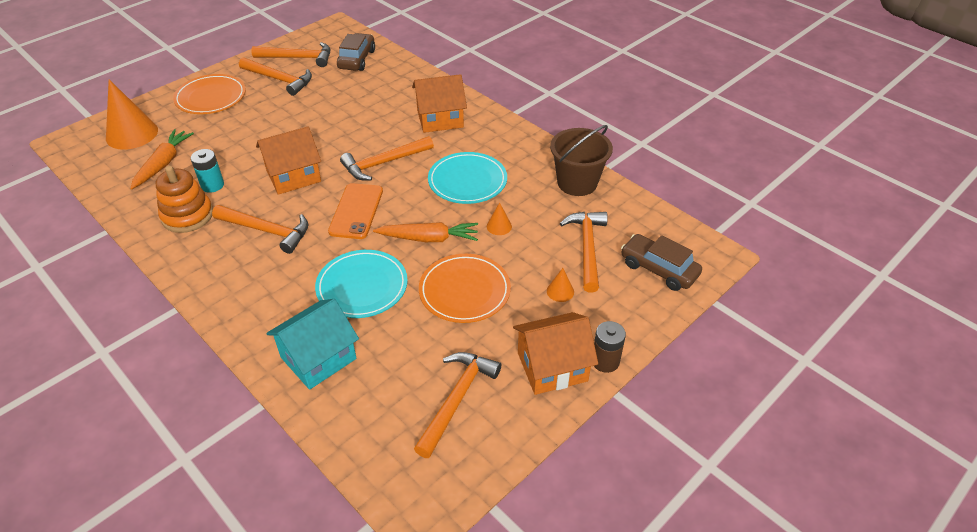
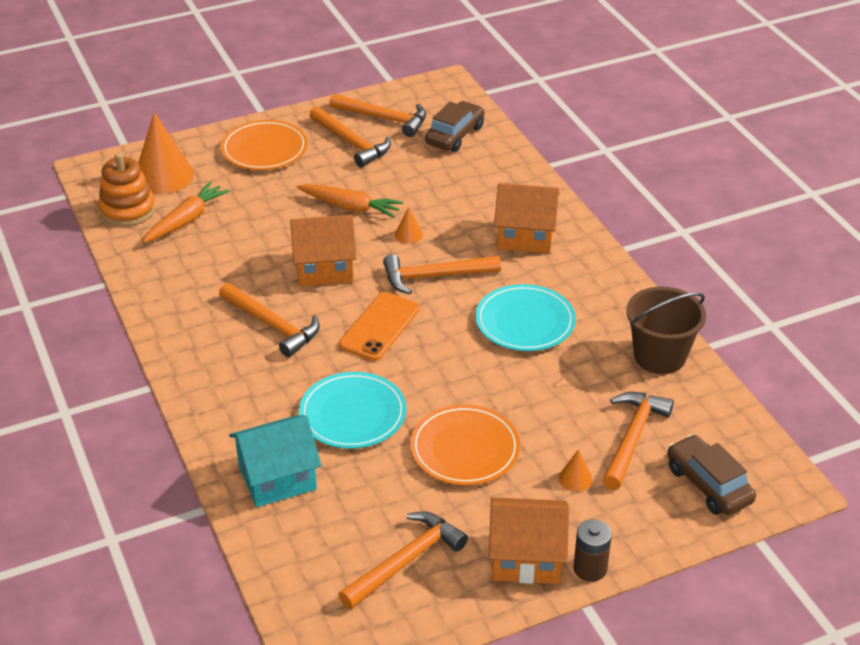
camera: 20 degrees right, 5 degrees down
(187, 216) = (193, 287): orange stacking toy -> orange stacking toy (127, 210)
(212, 185) = (231, 258): turquoise battery -> none
(428, 238) = (449, 379): orange carrot -> orange carrot (350, 207)
(499, 226) = (538, 385): orange cone -> orange cone (408, 234)

